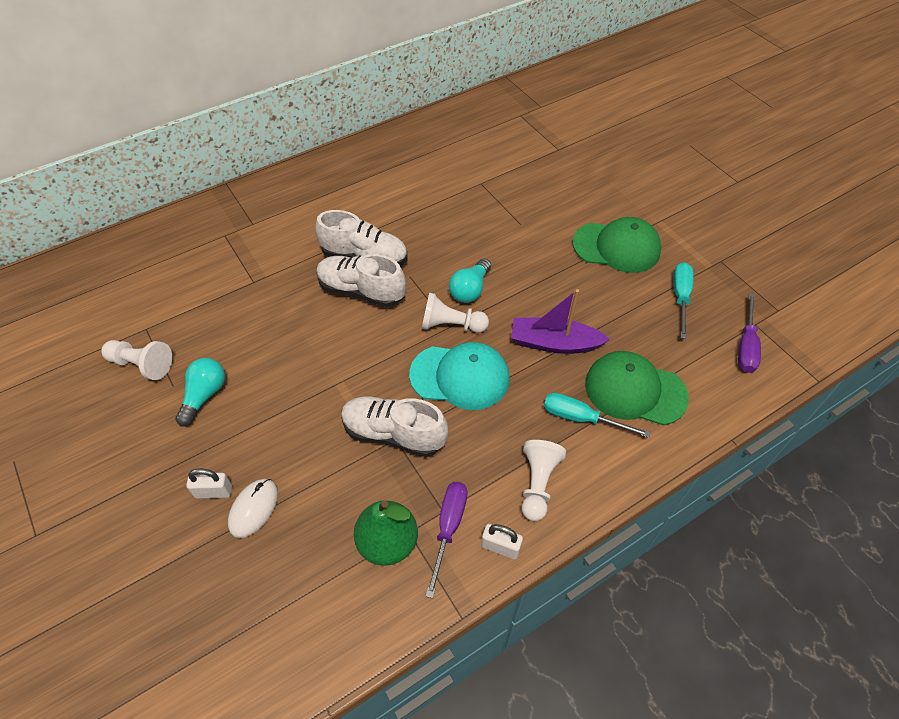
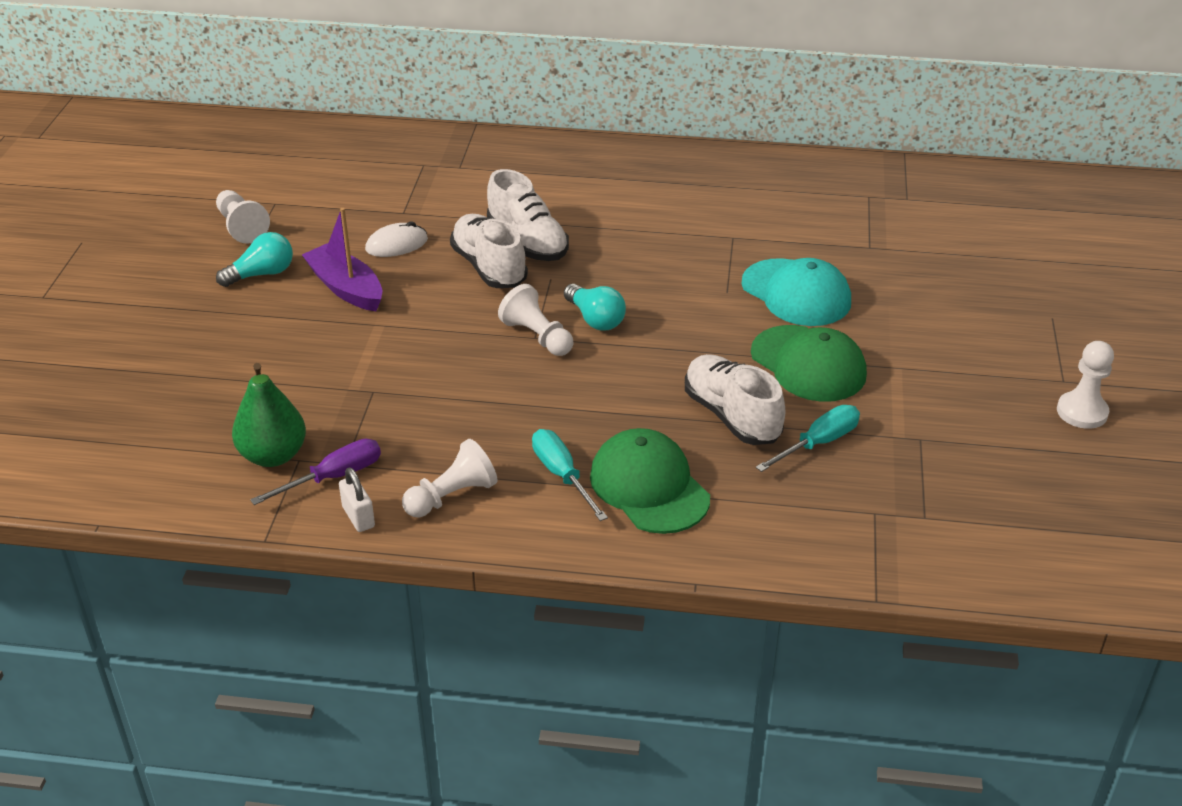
camera: 40 degrees right, 15 degrees down
(213, 492) = (189, 342): white padlock -> none
(253, 508) = (203, 371): white mouse -> white mouse (396, 244)
(394, 434) = (376, 387): white shoe -> white shoe (731, 416)
(460, 377) = (491, 380): turquoise cap -> turquoise cap (796, 293)
(470, 289) = (595, 319): turquoise light bulb -> turquoise light bulb turned 105 degrees counterclockwise
(554, 343) = (619, 405): purple boat -> purple boat (346, 288)
(746, 346) = (833, 523): purple screwdriver -> none
(766, 196) = (1082, 412): none -> white pawn

